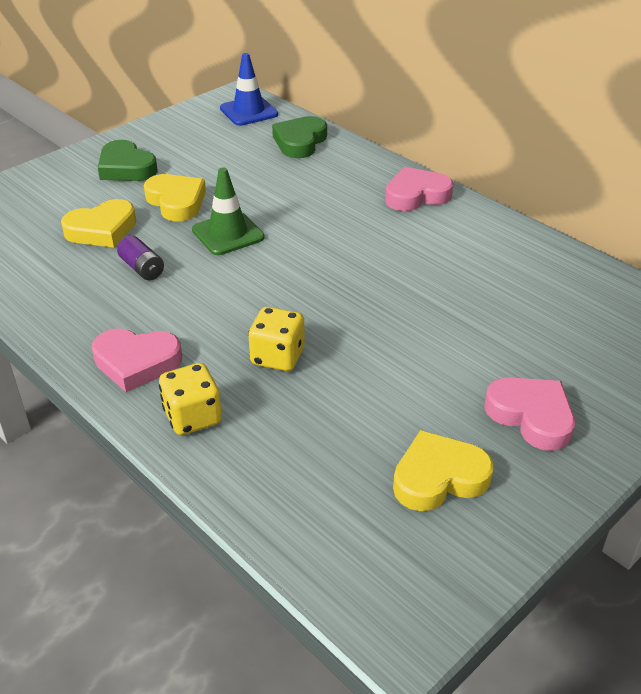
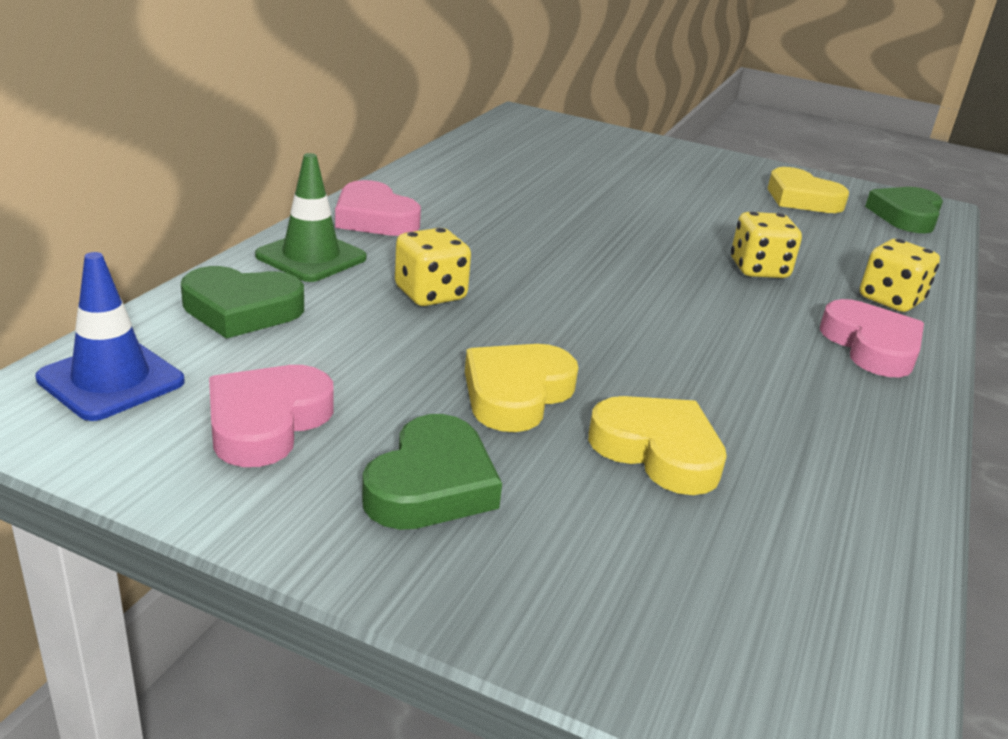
camera: 115 degrees left, 10 degrees down
(142, 268) = (712, 384): purple battery -> none
(228, 234) = (568, 332): green traffic cone -> green traffic cone (311, 257)
(295, 197) = (430, 294): none -> yellow dice
(372, 564) = (906, 216): none -> green heart
(531, 416) = (696, 171): pink heart -> pink heart (266, 422)

